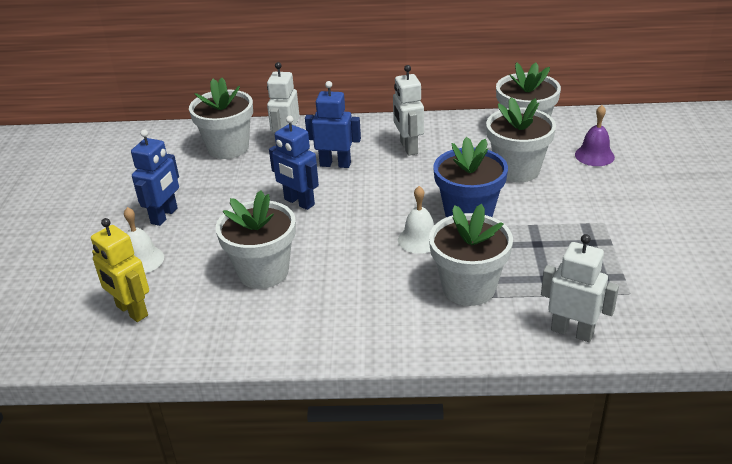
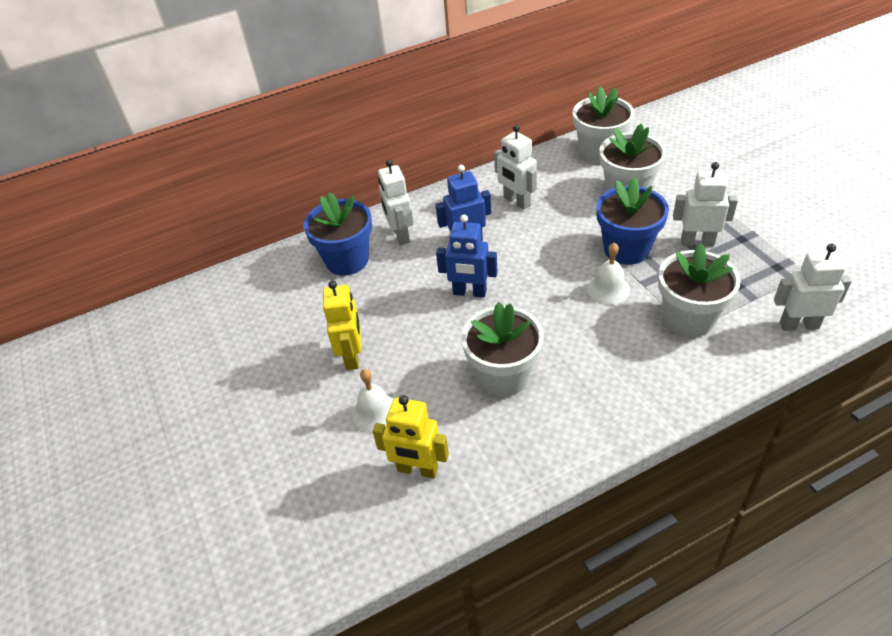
camera: 25 degrees left, 10 degrees up
(164, 216) = (352, 356): blue robot -> yellow robot
(228, 148) = (347, 260): white flower pot -> blue flower pot
(543, 230) = (697, 242): none -> white robot
(594, 155) = (674, 157): purple bell -> none

